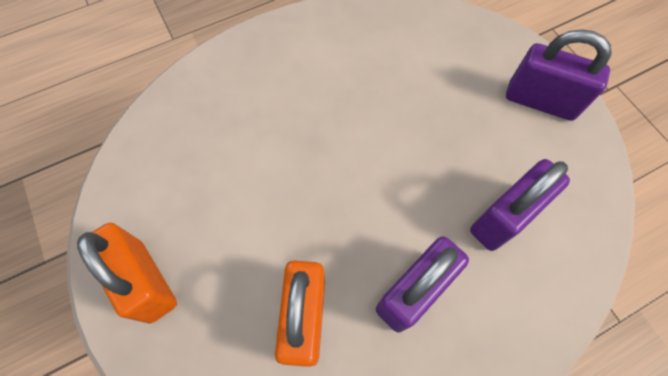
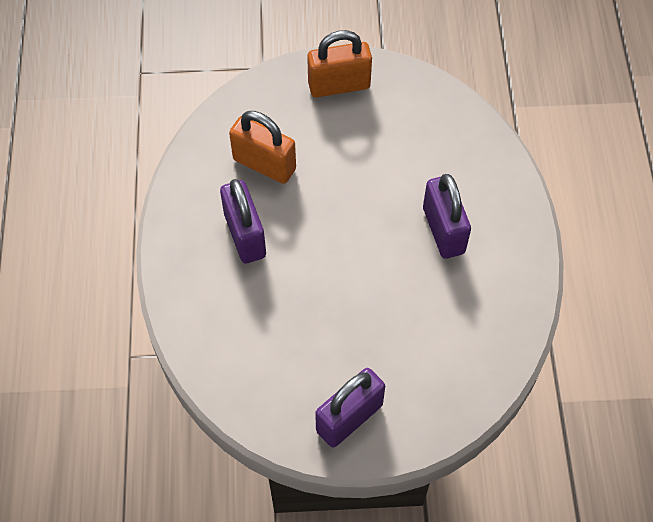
camera: 115 degrees right, 5 degrees down
(504, 218) = (263, 324): purple padlock -> purple padlock (443, 230)

